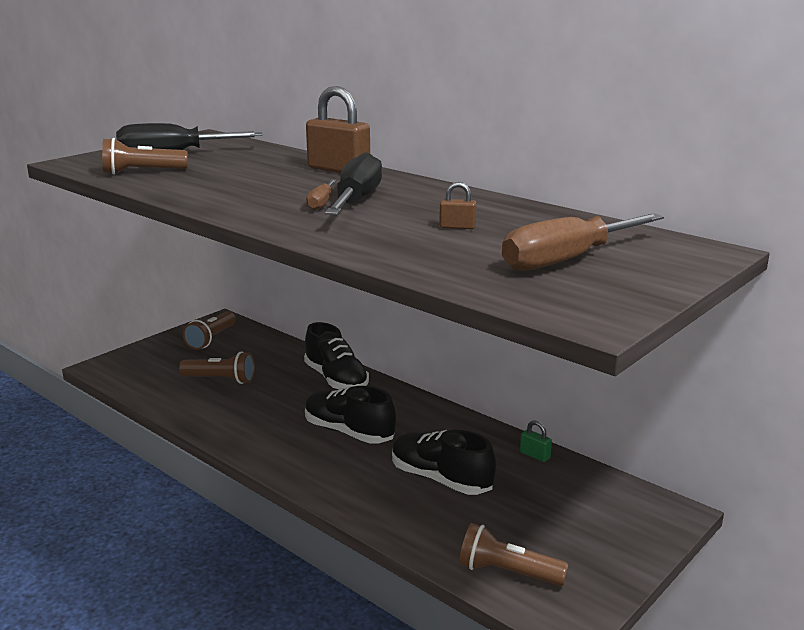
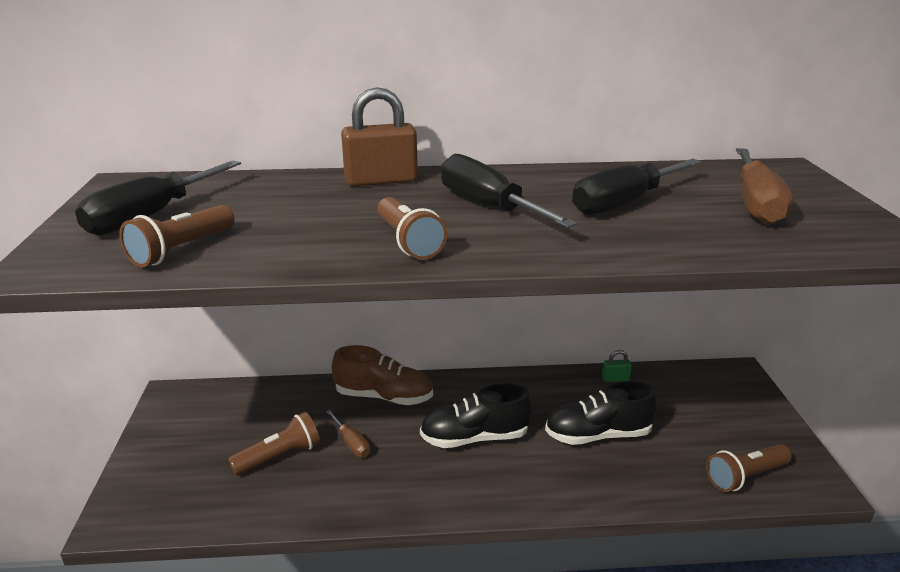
camera: 45 degrees left, 5 degrees up
(211, 339) = (194, 420): brown flashlight -> brown flashlight (408, 242)
(321, 203) = (469, 219): brown screwdriver -> brown screwdriver (351, 443)
(336, 379) = (384, 397): black shoe -> brown shoe
(457, 227) = (624, 203): brown padlock -> black screwdriver

